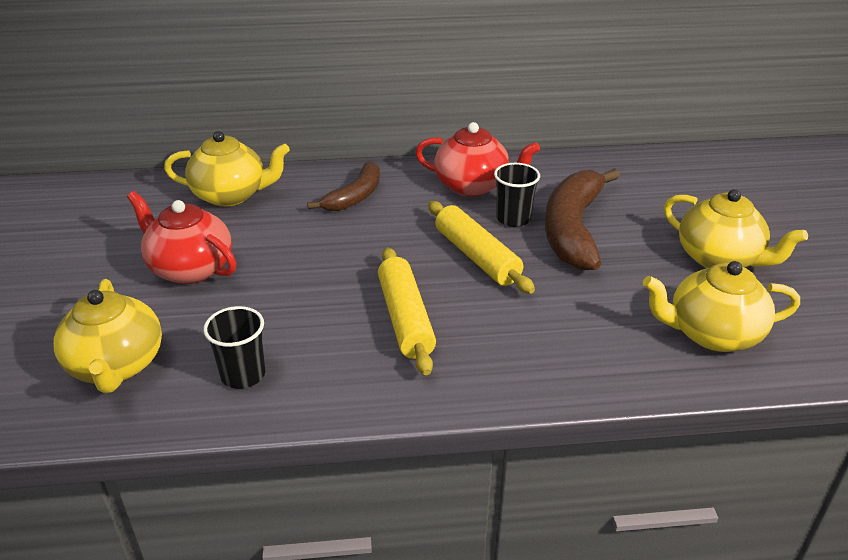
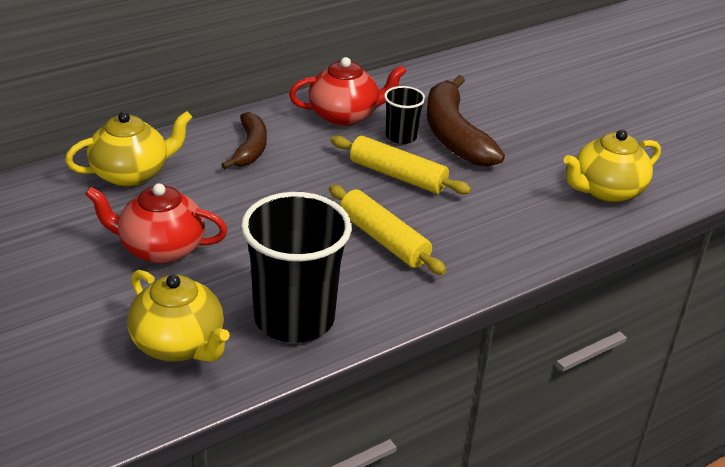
camera: 30 degrees left, 0 degrees up
(243, 375) = (294, 319): black cup -> black cup, size x2.02
(719, 259) = (574, 133): yellow teapot -> none

